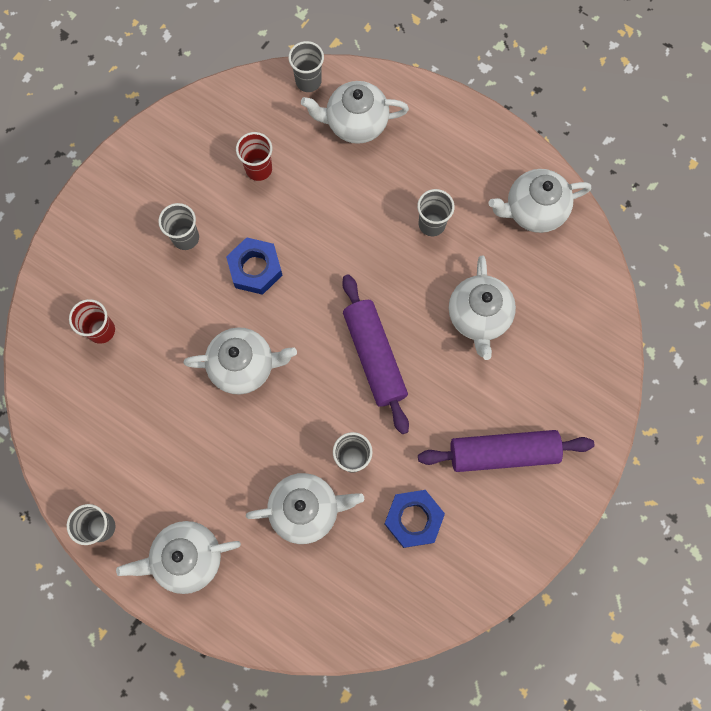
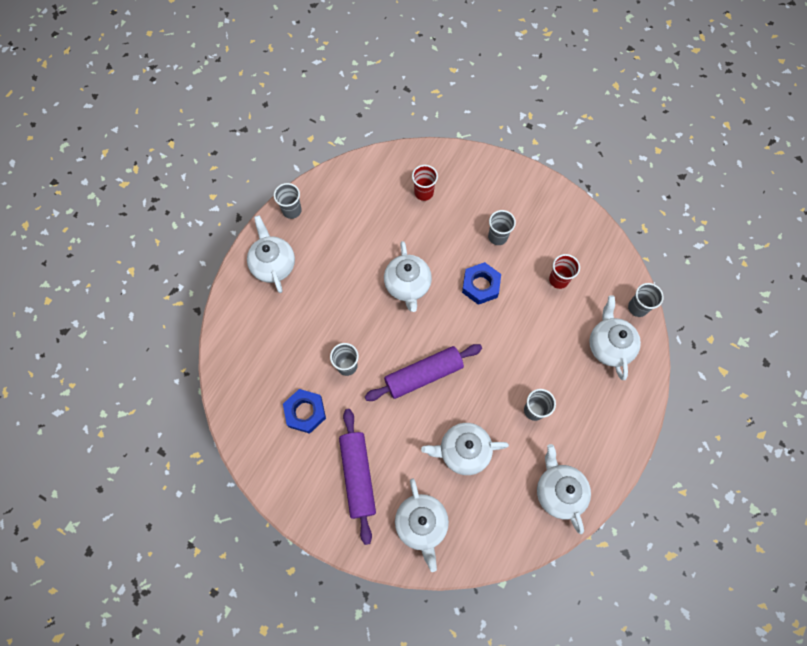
camera: 85 degrees right, 5 degrees down
(306, 509) = (309, 337): white teapot -> white teapot (421, 524)

